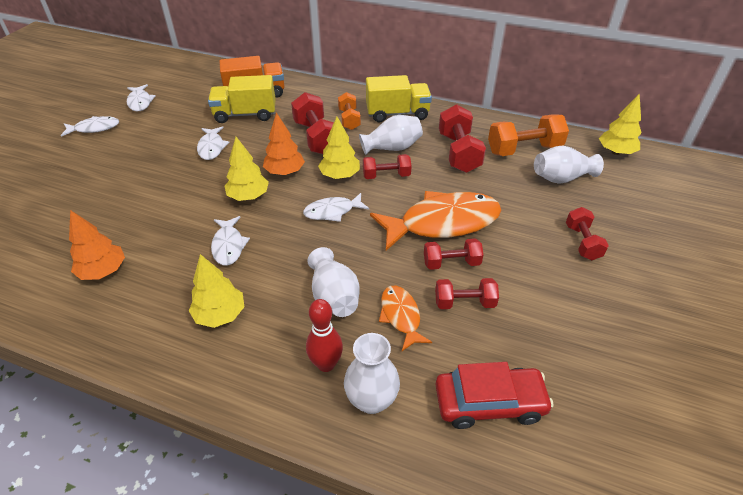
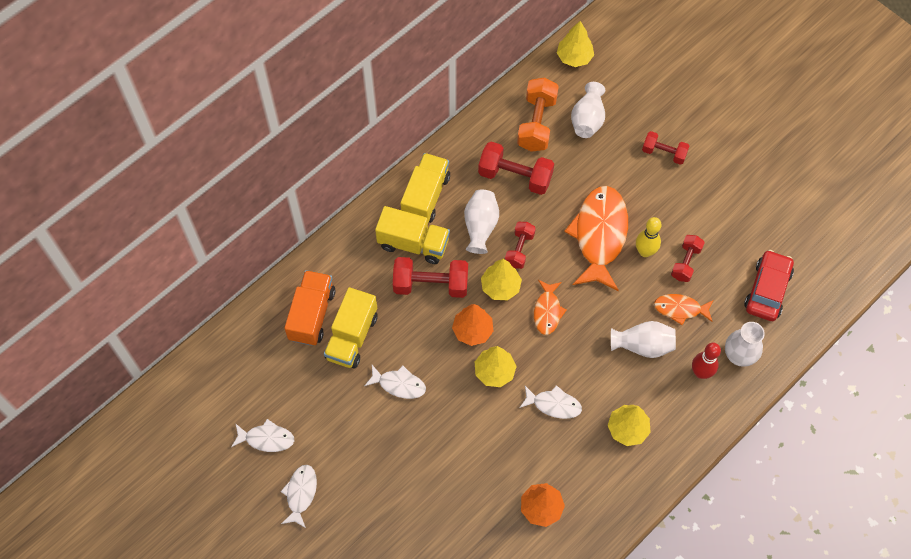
camera: 65 degrees left, 20 degrees up
(332, 212) = (547, 311): white fish -> orange fish
(349, 119) = (413, 244): orange dumbbell -> yellow truck
(451, 263) = (645, 252): red dumbbell -> yellow bowling pin

